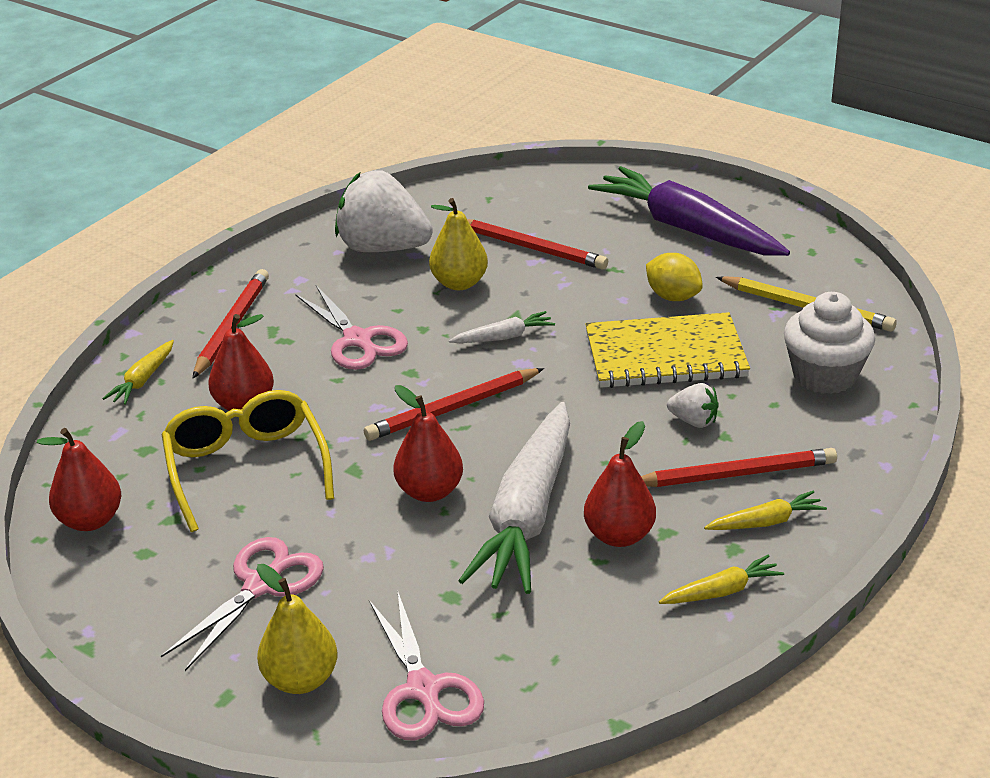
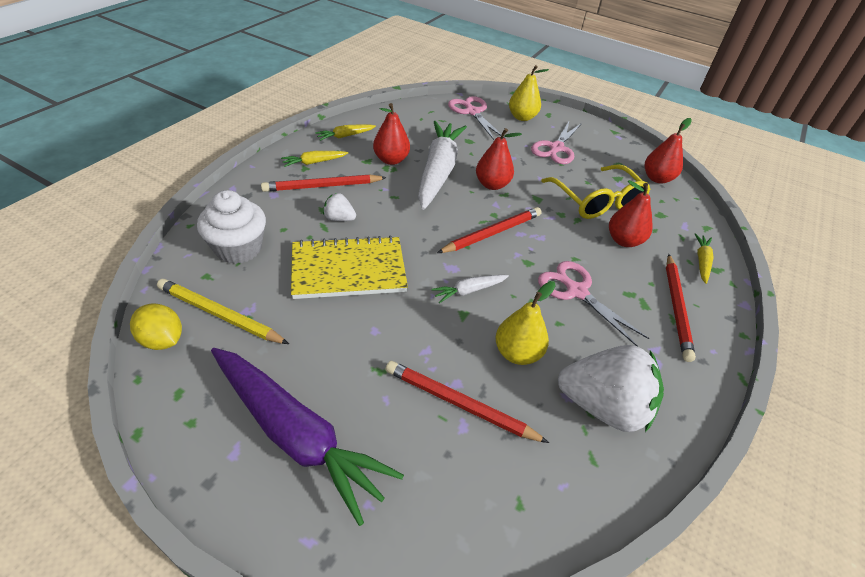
camera: 170 degrees right, 10 degrees up
(673, 297) = (331, 331): yellow lemon -> yellow lemon (162, 340)

